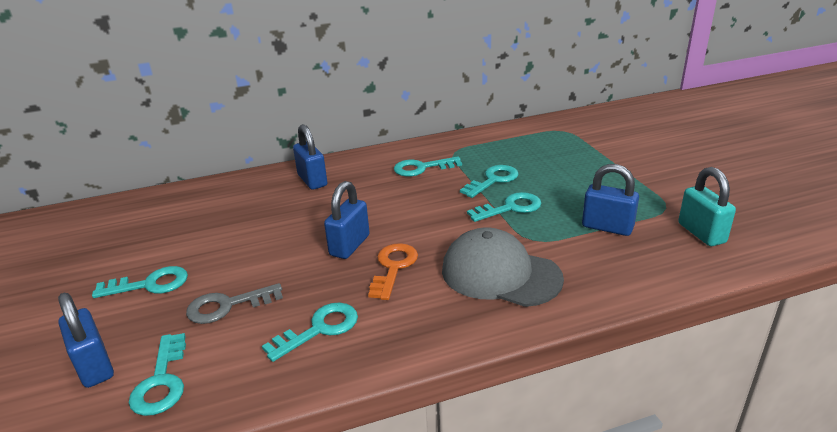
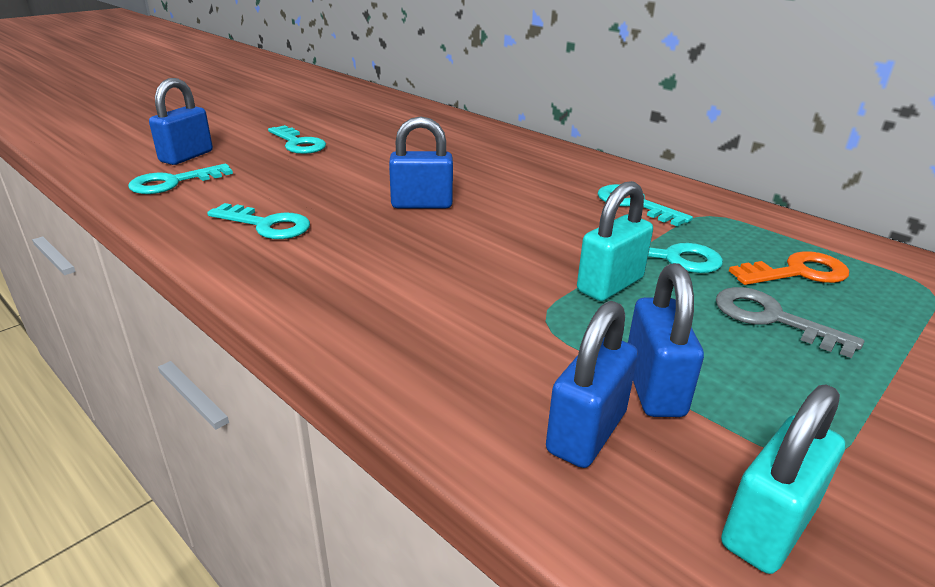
camera: 60 degrees right, 0 degrees up
(228, 306) = (284, 178): grey key -> grey key (772, 319)
(312, 180) = (529, 157): blue padlock -> blue padlock (586, 432)
(393, 268) = (397, 237): orange key -> orange key (797, 272)
(500, 274) = (436, 309): grey cap -> none
(510, 208) = (610, 285): turquoise key -> turquoise padlock

